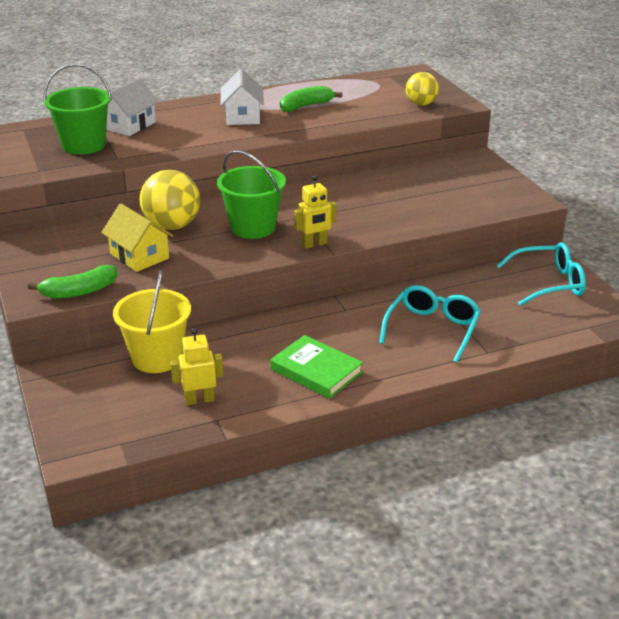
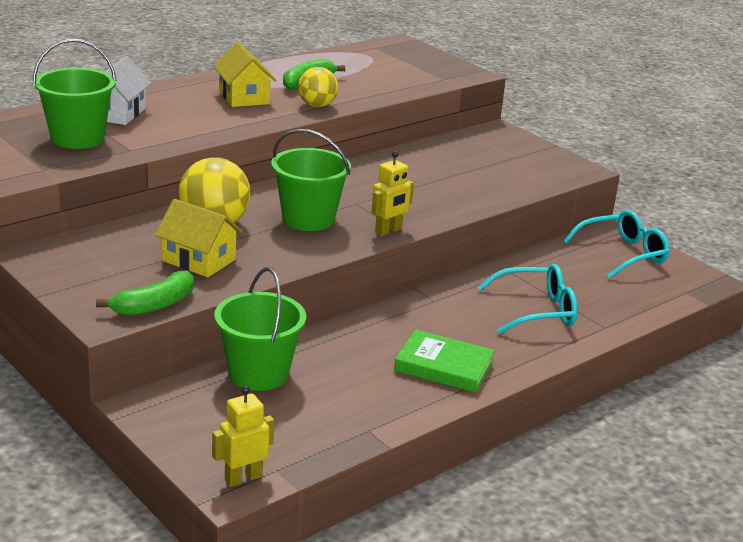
camera: 20 degrees left, 5 degrees down
(157, 358) = (258, 373): yellow bucket -> green bucket
(199, 400) = (336, 412): yellow robot -> yellow robot (243, 478)
(242, 116) = (244, 97): white house -> yellow house
(421, 104) = (430, 75): yellow ball -> yellow ball (317, 105)
(432, 329) = (537, 311): turquoise glasses -> turquoise glasses turned 75 degrees clockwise

